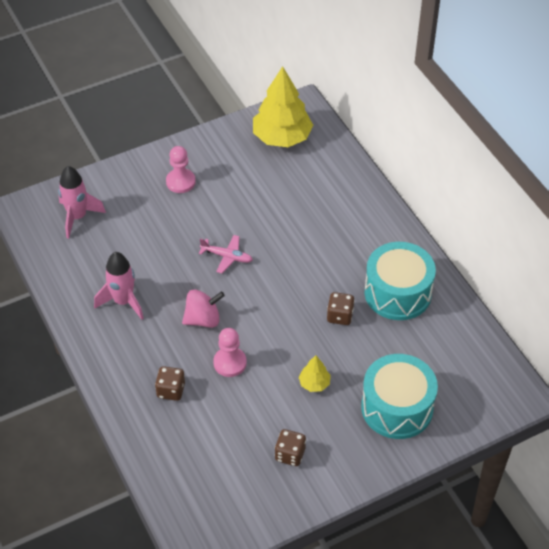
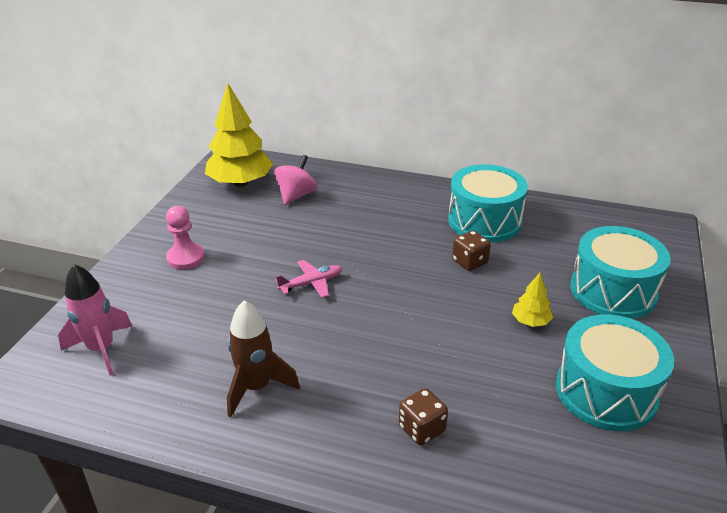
camera: 45 degrees left, 15 degrees down
(123, 302) = (257, 387): pink rocket -> brown rocket
(203, 319) = (361, 344): pink spinning top -> pink spinning top (296, 195)
(230, 363) = (439, 360): pink pawn -> none
(290, 454) = (606, 391): brown dice -> turquoise drum

